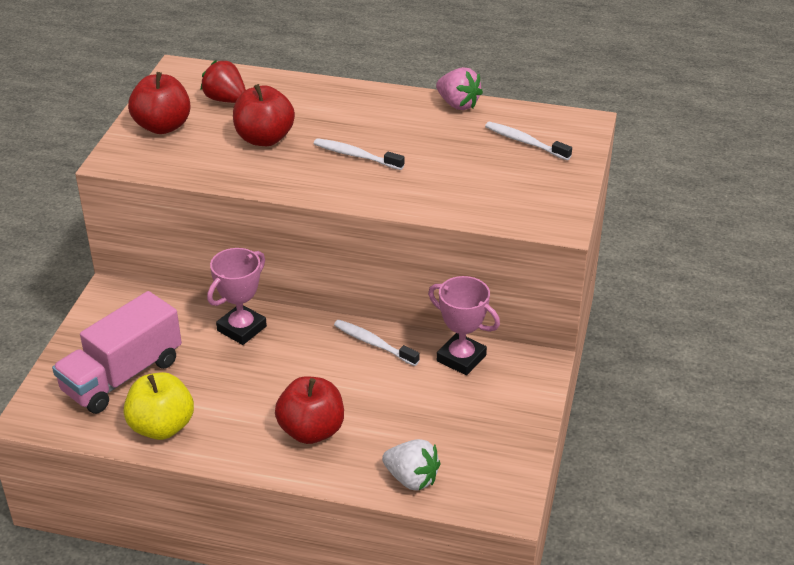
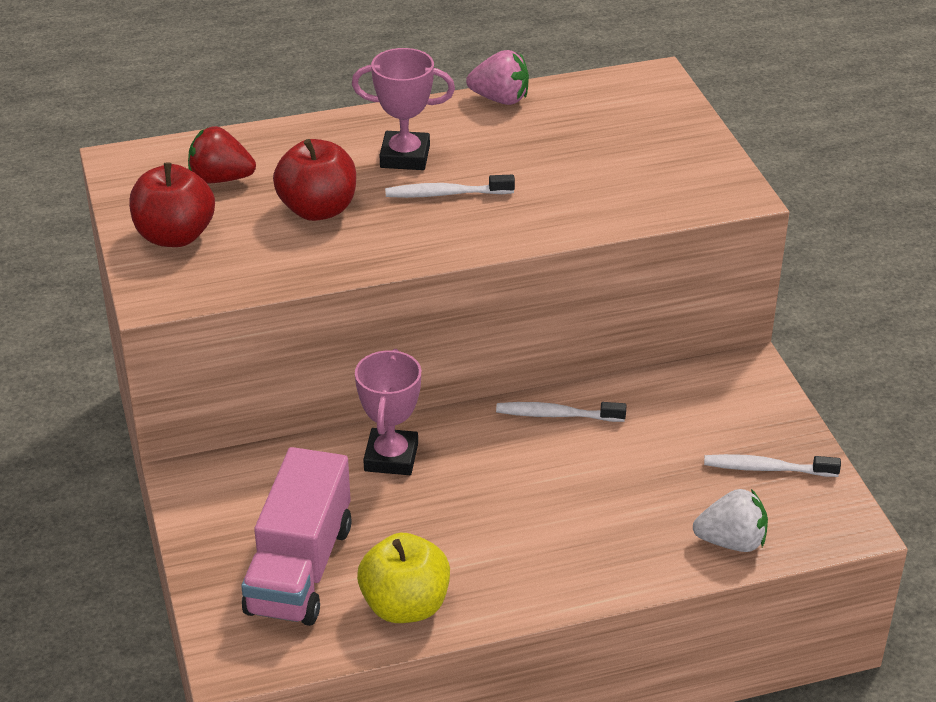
camera: 30 degrees left, 0 degrees up
(311, 431) = (579, 537): red apple -> none
(461, 358) = (664, 394): pink trophy -> pink trophy (405, 157)
(525, 142) = (614, 118): white toothbrush -> white toothbrush (766, 468)

